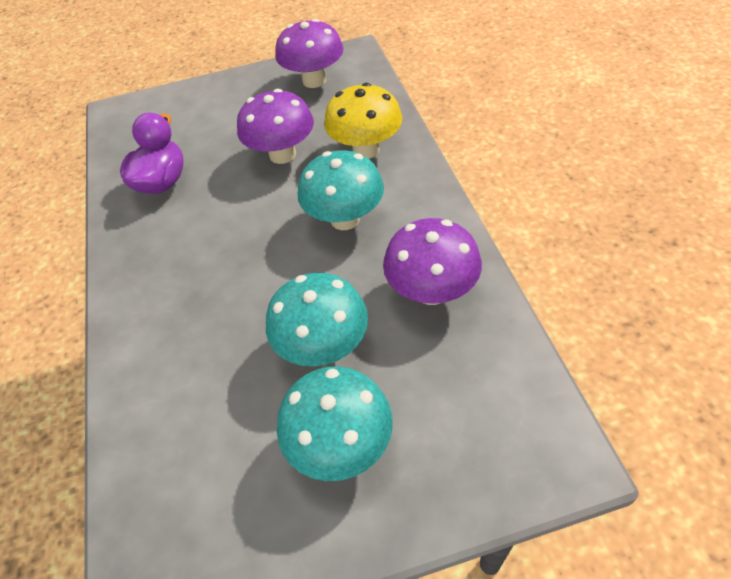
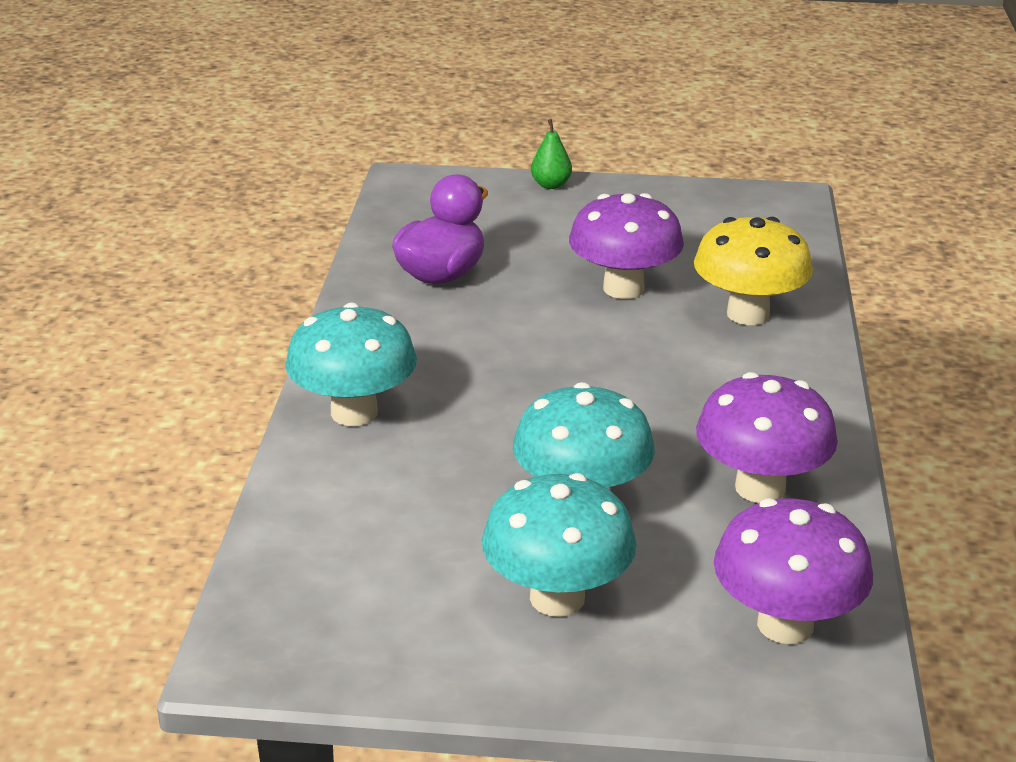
camera: 15 degrees right, 20 degrees down
(207, 86) = (551, 185): none -> green pear
(314, 80) = (711, 216): purple mushroom -> purple mushroom (785, 624)
(345, 219) = (677, 381): turquoise mushroom -> turquoise mushroom (354, 412)

